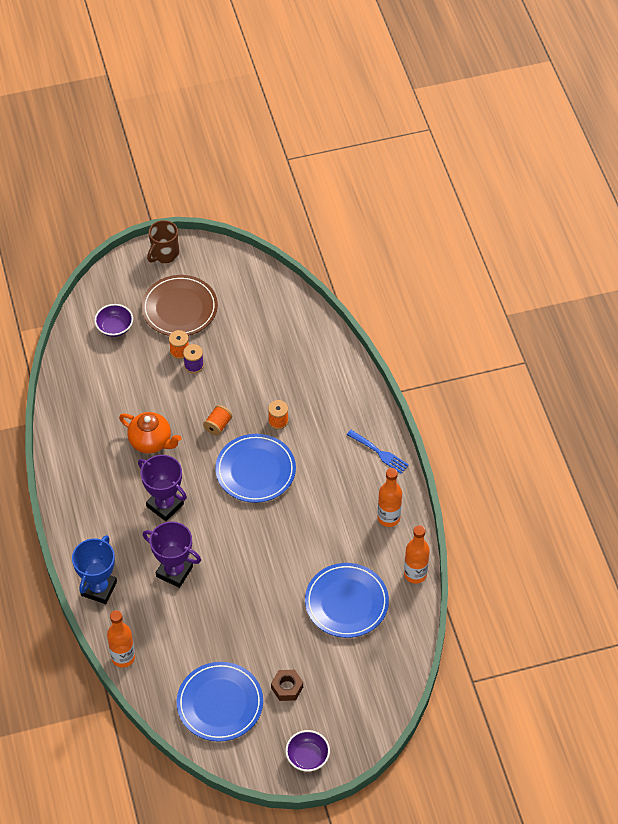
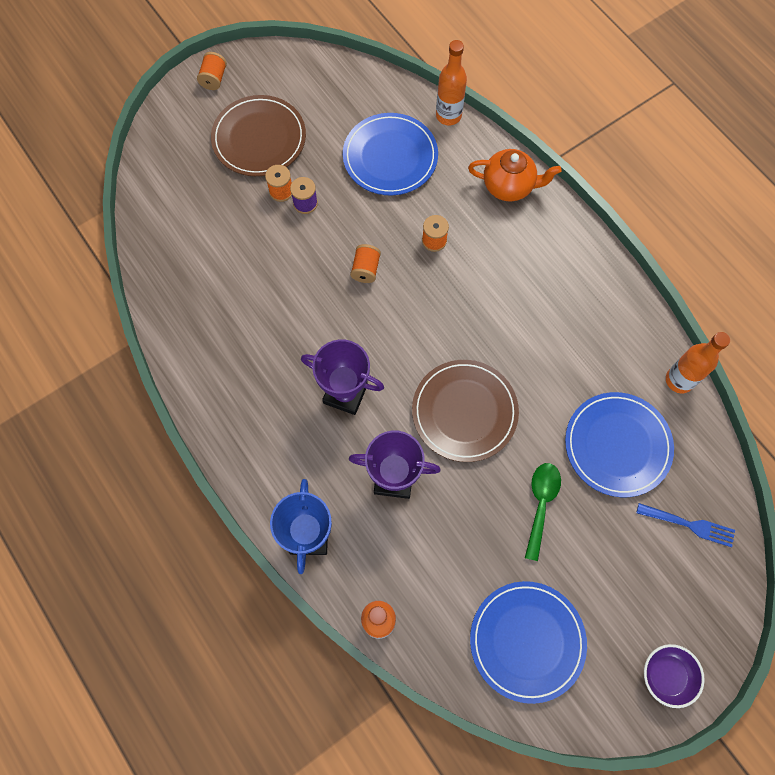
camera: 20 degrees left, 15 degrees up
(115, 327) = (191, 186): purple bowl -> none
(151, 442) = (294, 317): orange teapot -> orange teapot (509, 186)
(164, 254) = (214, 79): brown mug -> orange spool
(245, 544) = (464, 412): none -> brown plate
(255, 470) = (434, 311): blue plate -> blue plate (390, 157)
(271, 622) = (540, 504): none -> green spoon
(287, 687) = (599, 587): brown nut -> none
(379, 453) = (567, 241): blue fork -> blue fork (689, 525)
(388, 518) = (615, 319): orange bottle -> orange bottle (448, 116)

